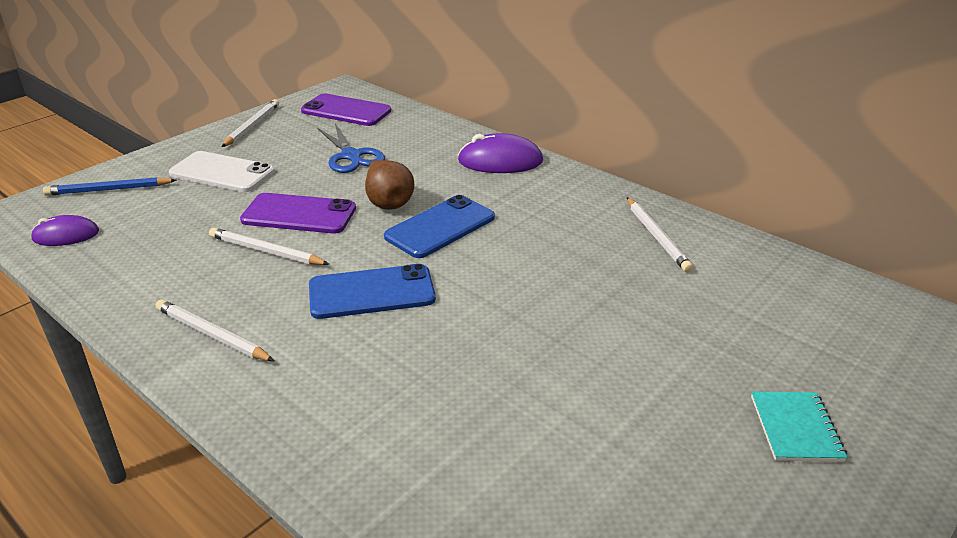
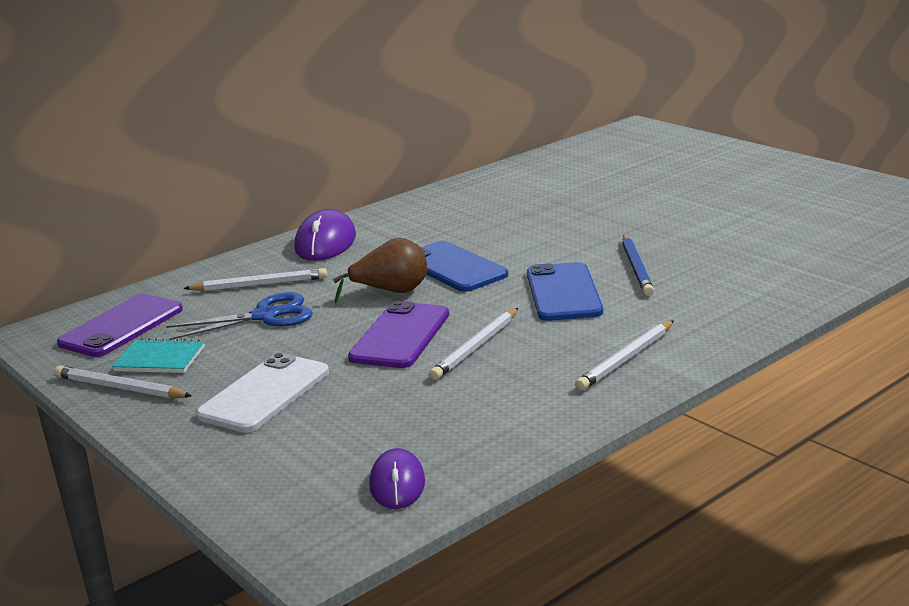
camera: 80 degrees left, 10 degrees down
(108, 190) = (272, 474): blue pencil -> blue pencil (636, 268)
(657, 236) = (496, 191): white pencil -> white pencil (260, 285)
(795, 428) = (726, 173): turquoise notebook -> turquoise notebook (160, 359)

